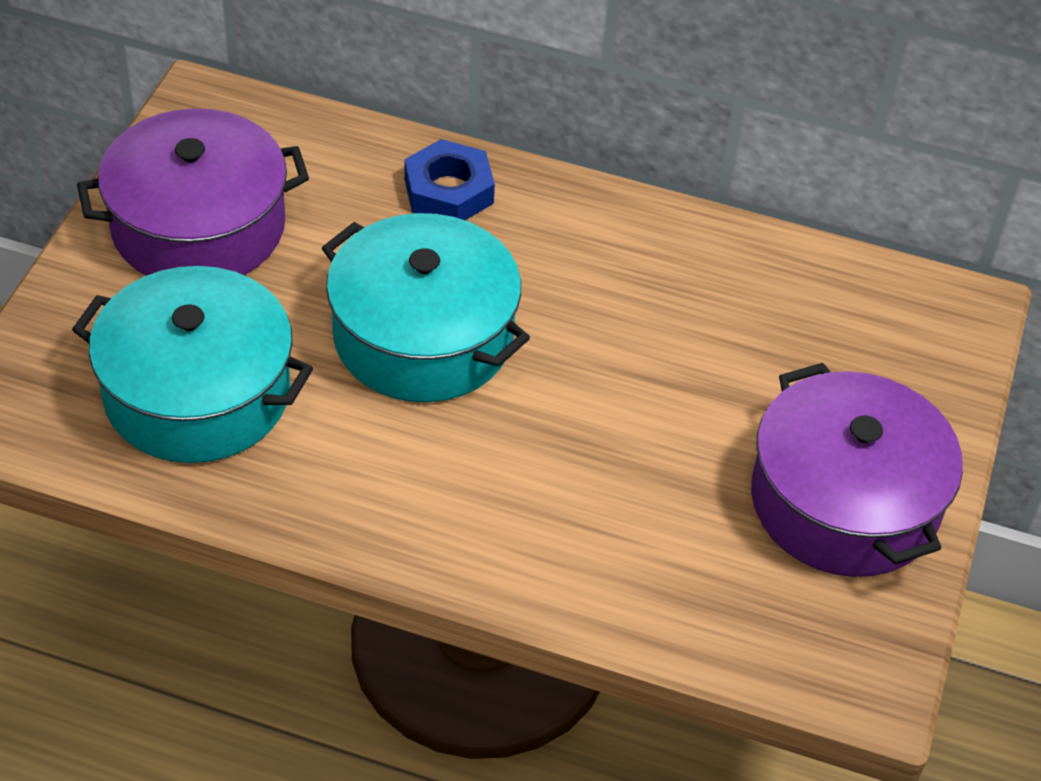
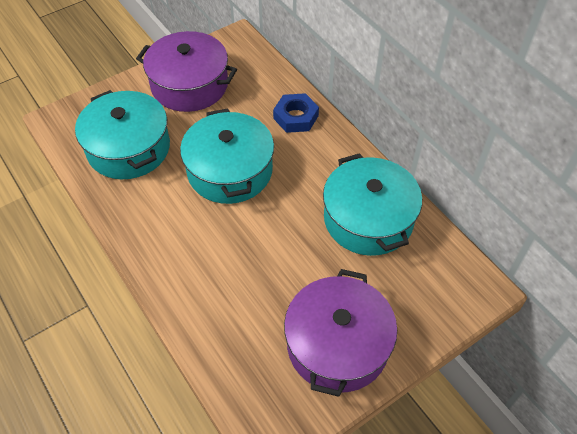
camera: 40 degrees right, 5 degrees up
(718, 294) = (368, 219): none -> turquoise pot

